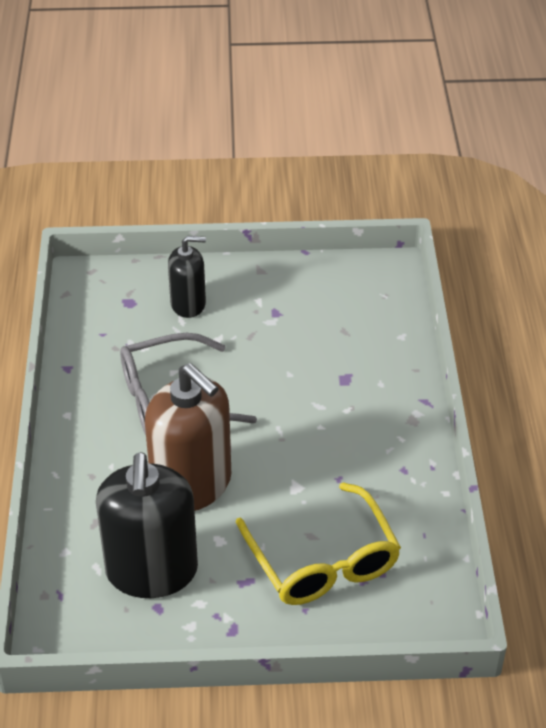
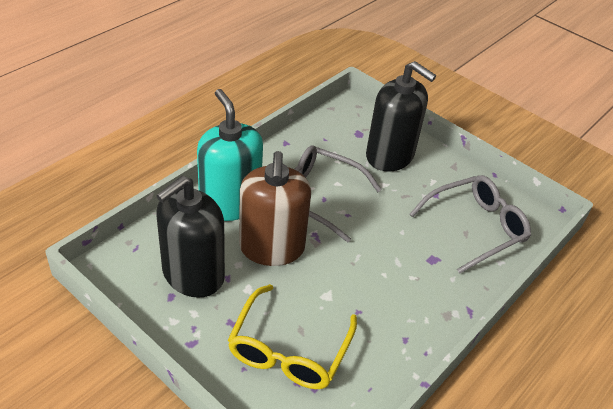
camera: 40 degrees right, 0 degrees up
(95, 475) = (230, 204): none -> turquoise soap dispenser
(188, 304) = (390, 156): black soap dispenser -> black soap dispenser, size x1.76
(346, 320) = (475, 228): none -> grey glasses

